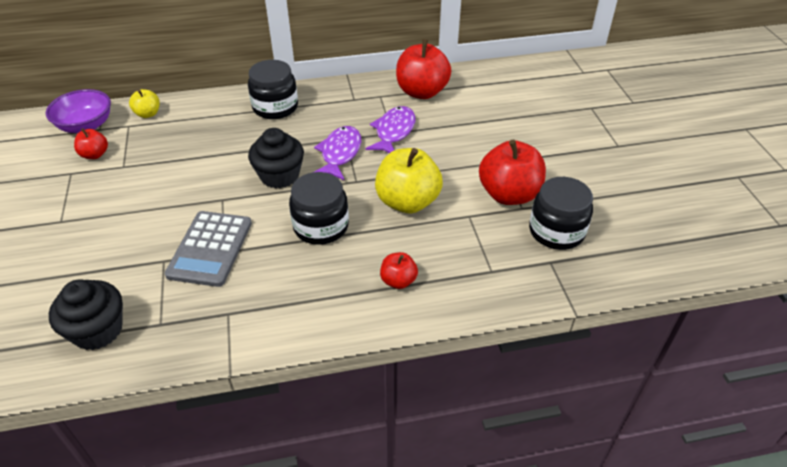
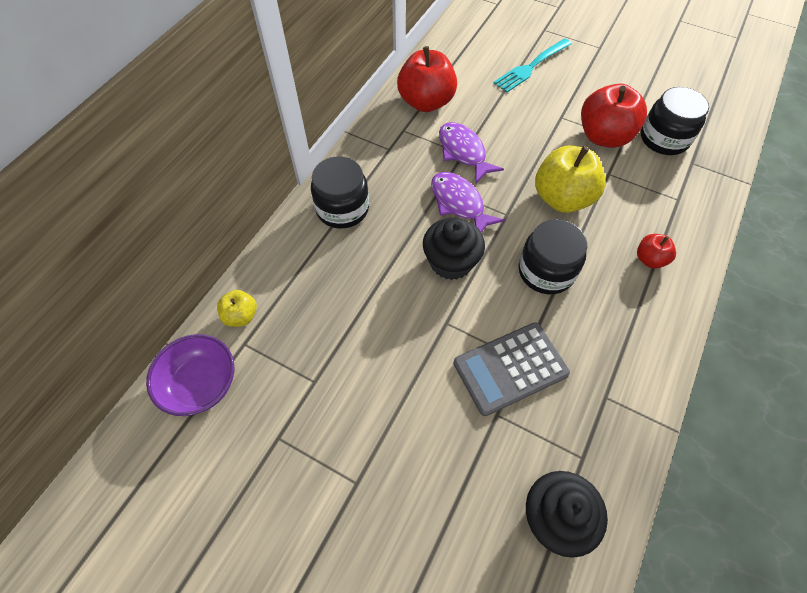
camera: 50 degrees left, 15 degrees up
(95, 154) = (267, 399): red apple -> none
(210, 249) = (510, 368): grey calculator -> grey calculator turned 105 degrees clockwise
(535, 121) = (531, 67): none -> turquoise fork

